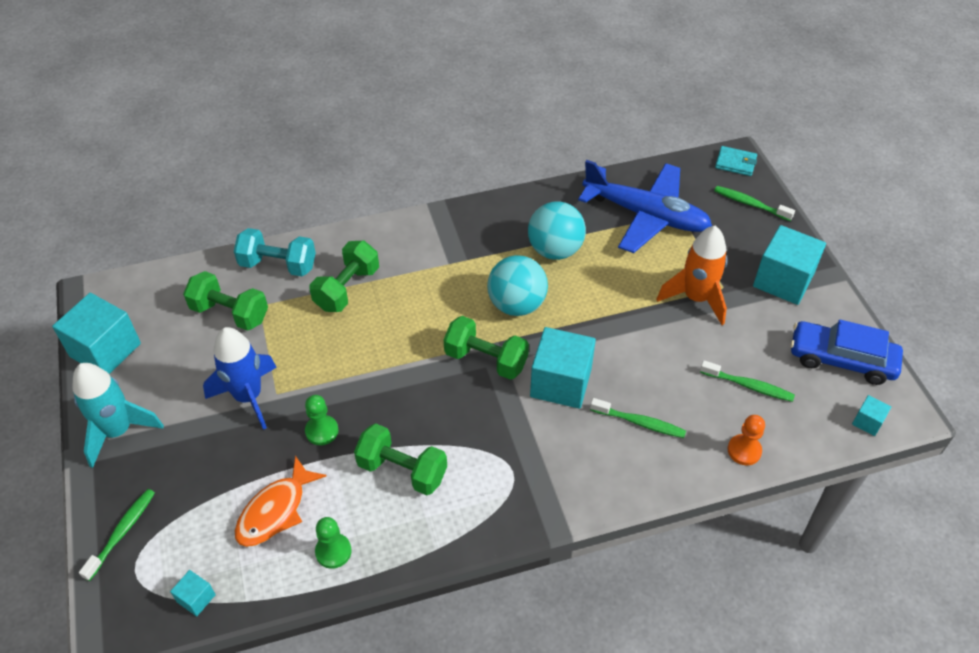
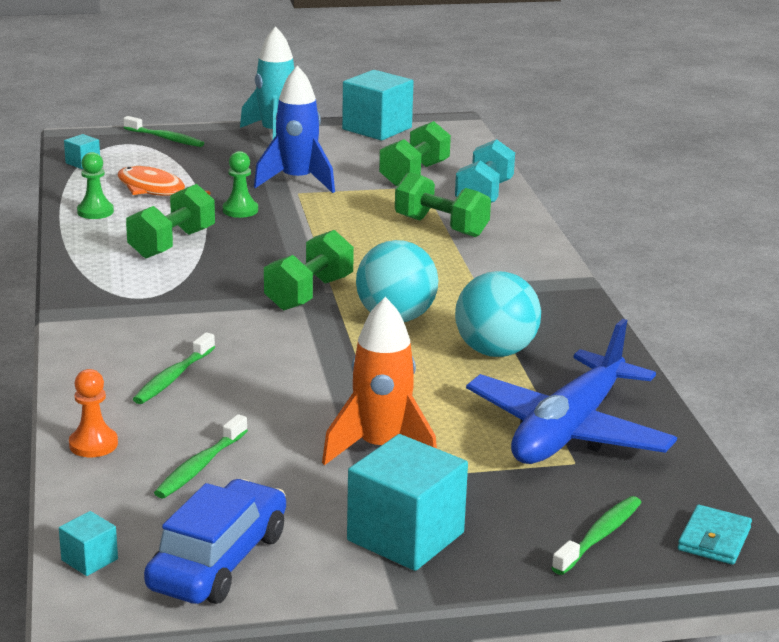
camera: 95 degrees right, 25 degrees down
(561, 382) = (257, 334): turquoise cube -> none

